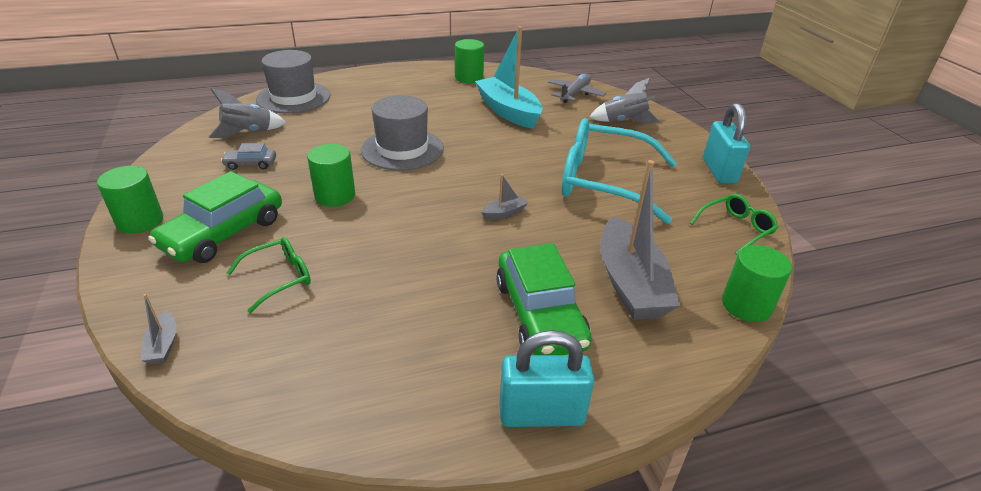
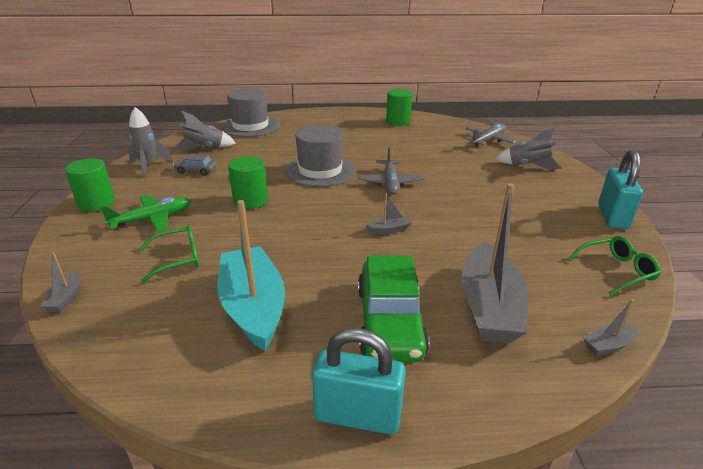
camera: 15 degrees right, 5 degrees down
(186, 164) = (149, 166): none -> grey rocket
(223, 233) = (152, 219): green car -> green plane
(486, 156) = (390, 183): none -> grey plane
(508, 111) = (422, 149): turquoise boat -> turquoise boat (253, 307)
(603, 182) = (491, 214): turquoise glasses -> none
(746, 305) = (608, 345): green cylinder -> grey boat

